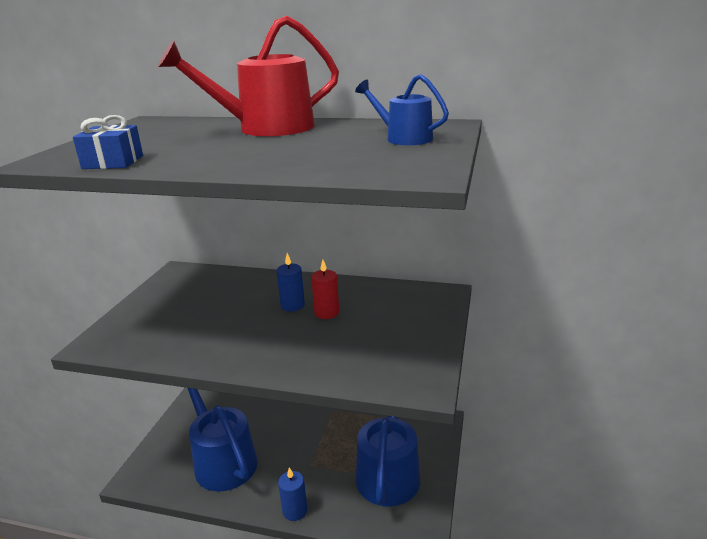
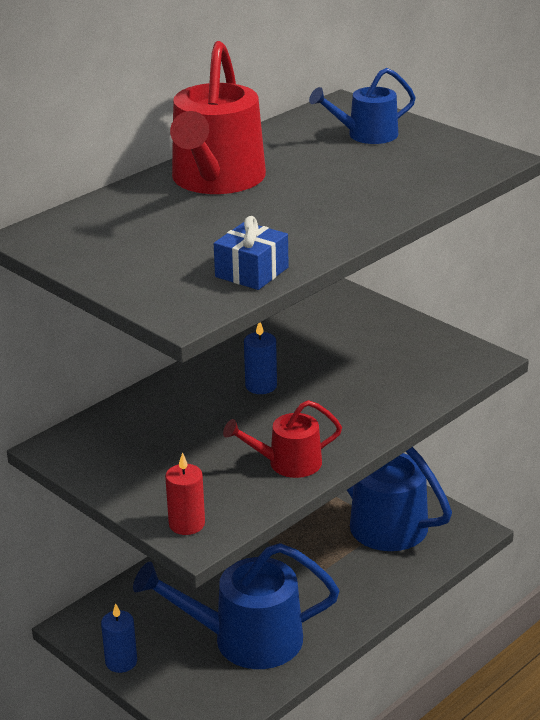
camera: 60 degrees left, 5 degrees up
(200, 347) = (288, 463): none -> red watering can
(295, 511) = (376, 603): blue candle -> blue candle (121, 662)
(326, 313) = (302, 370): red candle -> red candle (187, 524)

